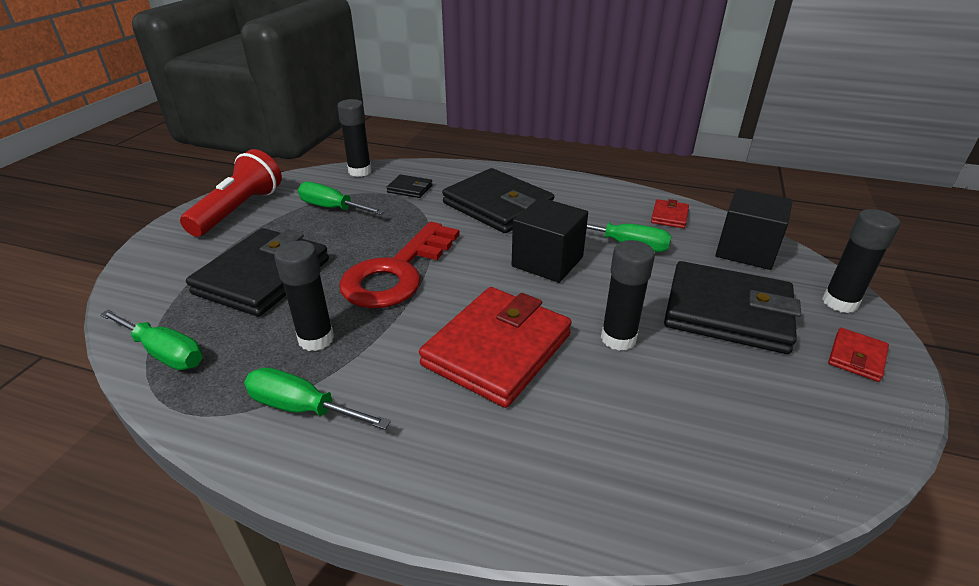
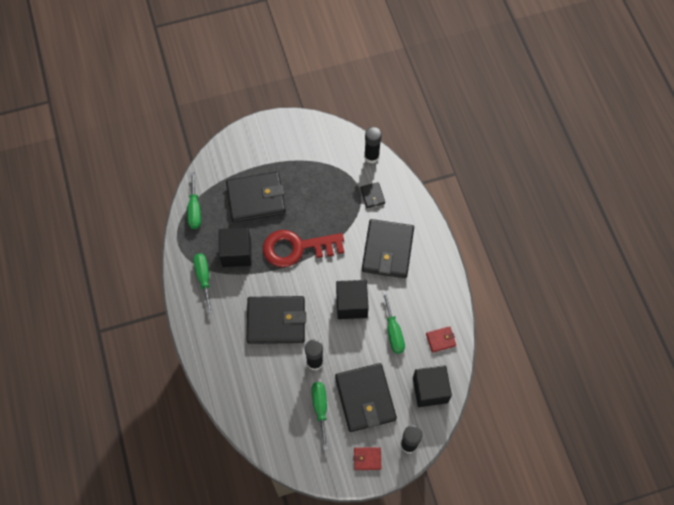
camera: 55 degrees right, 30 degrees up
(239, 210) = (293, 138): red flashlight -> none
(316, 339) = (236, 253): black glue stick -> black cube
(332, 208) = (326, 176): green screwdriver -> green screwdriver (320, 408)
(497, 349) = (276, 321): red wallet -> black wallet

